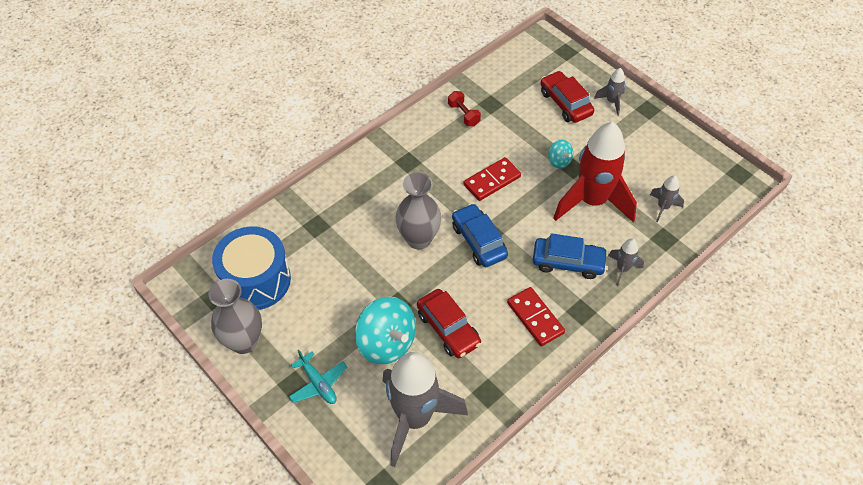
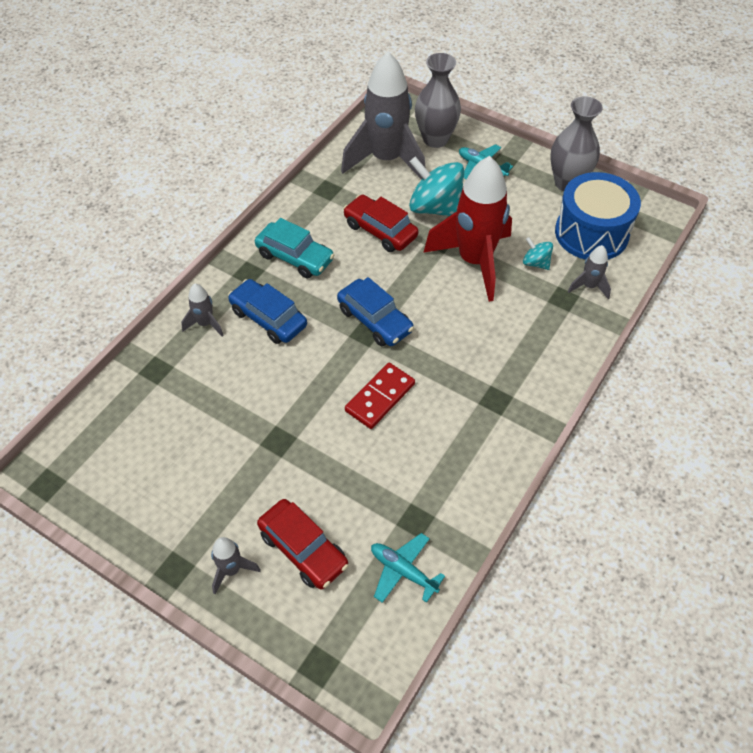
camera: 165 degrees right, 0 degrees up
(418, 239) = (443, 308): grey vase -> grey vase (435, 139)
(463, 114) = (448, 491): red dumbbell -> none
(506, 81) = (403, 571): none -> turquoise plane
(535, 318) = (295, 257): red domino -> turquoise car
(559, 161) = (298, 446): turquoise spinning top -> turquoise spinning top (536, 263)
(568, 262) = (268, 318): blue car -> blue car turned 45 degrees clockwise
(592, 201) = (247, 397): red rocket -> red rocket (474, 261)
(663, 207) = (156, 410): grey rocket -> grey rocket (589, 286)

